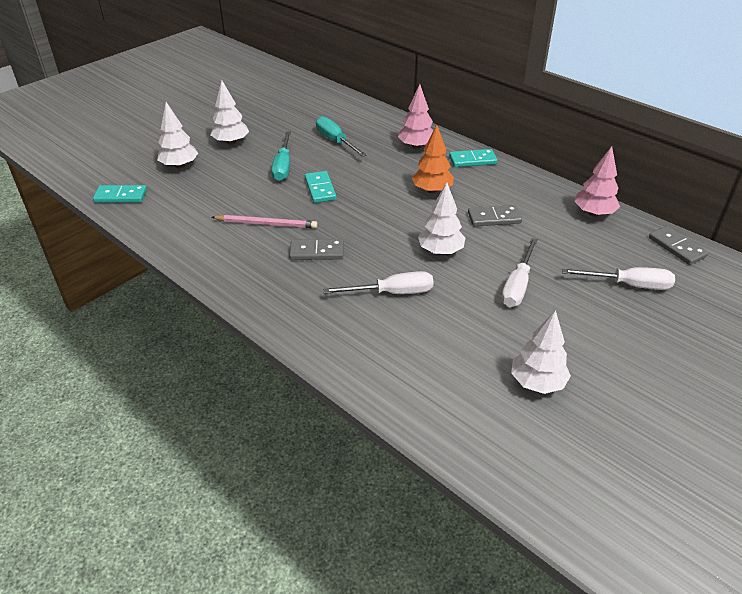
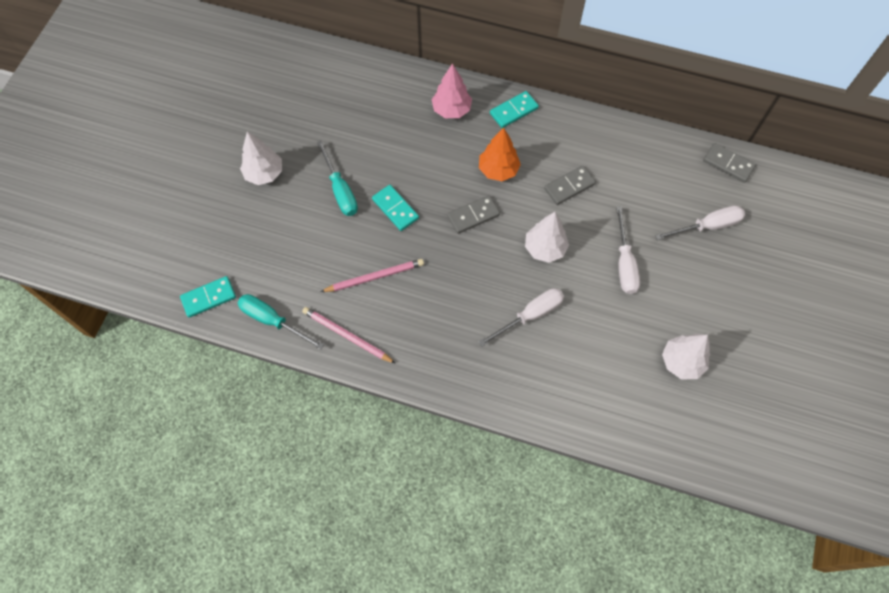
camera: 25 degrees left, 25 degrees up
(179, 166) = (236, 230): white tree -> none
(209, 253) = (347, 336): none -> pink pencil
(316, 252) = (441, 294): grey domino -> grey domino (473, 216)
(335, 141) = (369, 131): turquoise screwdriver -> turquoise screwdriver (272, 320)
(593, 213) = (648, 146): pink tree -> none

